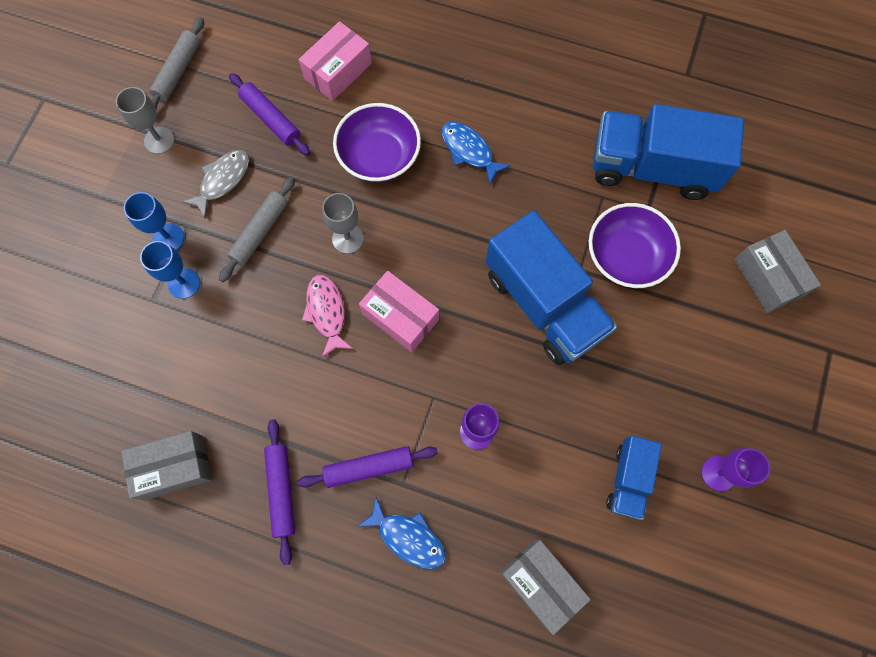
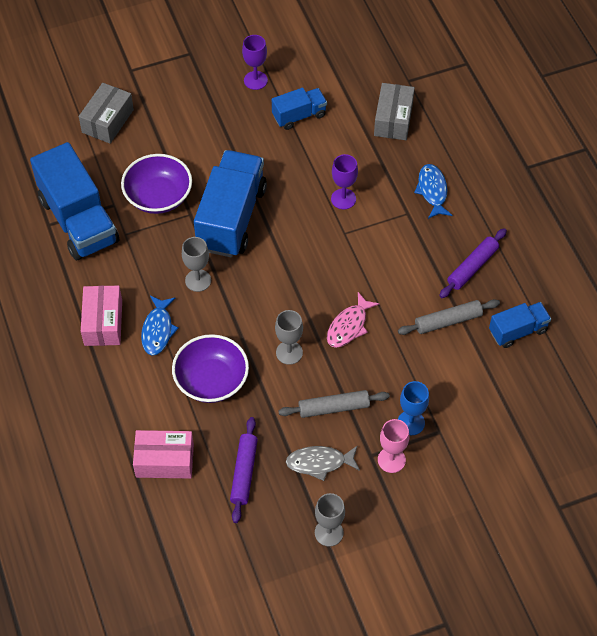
camera: 130 degrees left, 15 degrees down
(168, 238) = (391, 460): blue goblet -> pink goblet
(174, 467) = (518, 331): grey box -> blue truck
(178, 71) = (262, 572): grey rolling pin -> grey rolling pin (448, 321)
(369, 467) = (416, 235): purple rolling pin -> none
(400, 317) = (312, 285): pink box -> pink box (103, 323)
(494, 220) = (198, 280): none -> grey goblet

